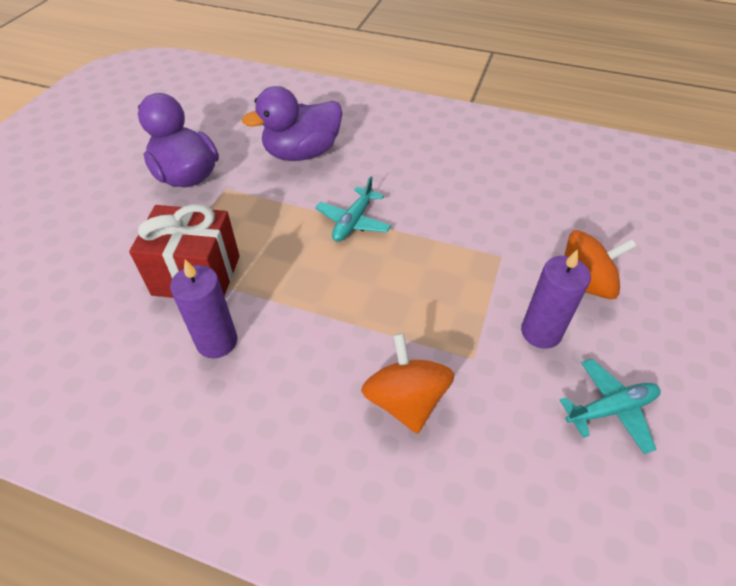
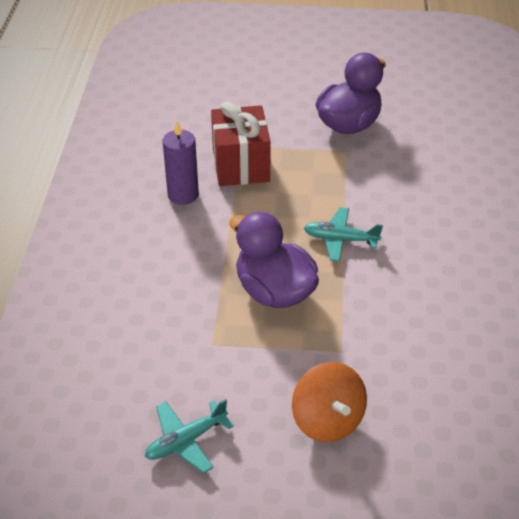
camera: 75 degrees right, 5 degrees down
(302, 153) = (419, 184): purple duck -> purple duck (274, 291)
(405, 400) = (160, 307): orange spinning top -> none
(541, 332) = (254, 388): purple candle -> none
(610, 409) = (186, 441): turquoise plane -> turquoise plane turned 90 degrees clockwise

